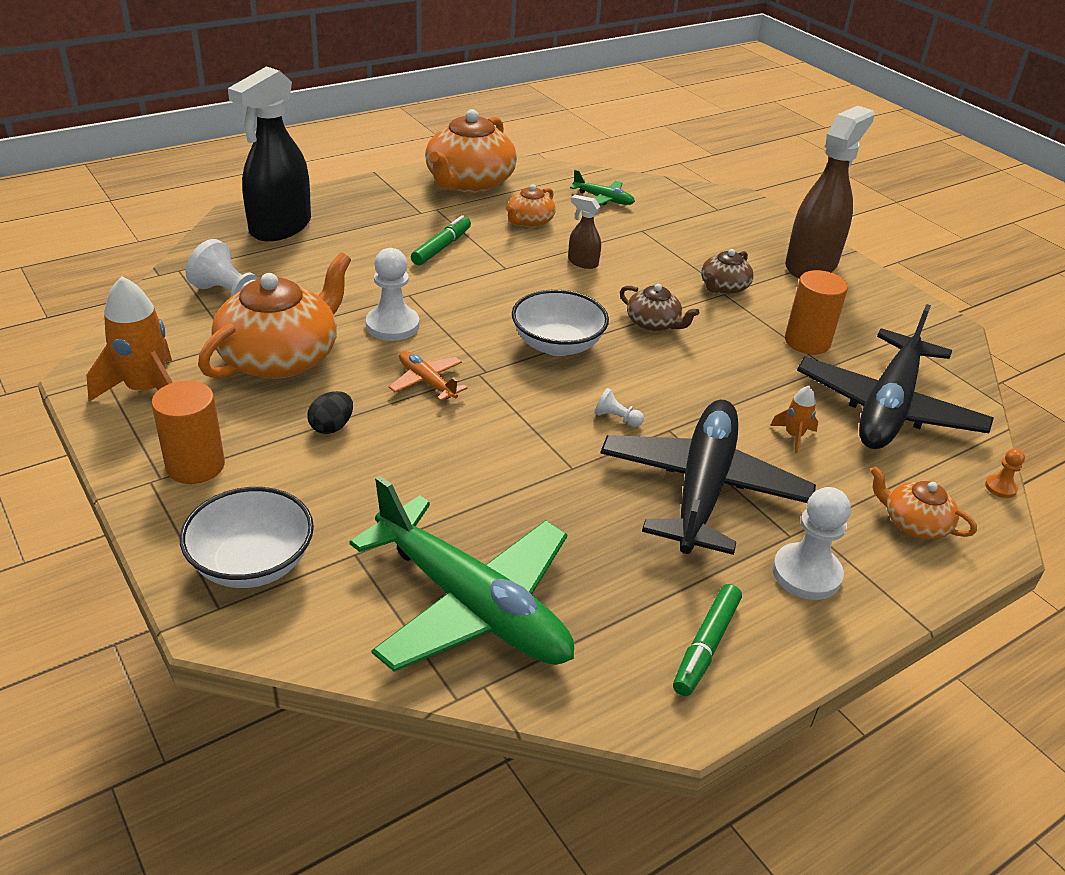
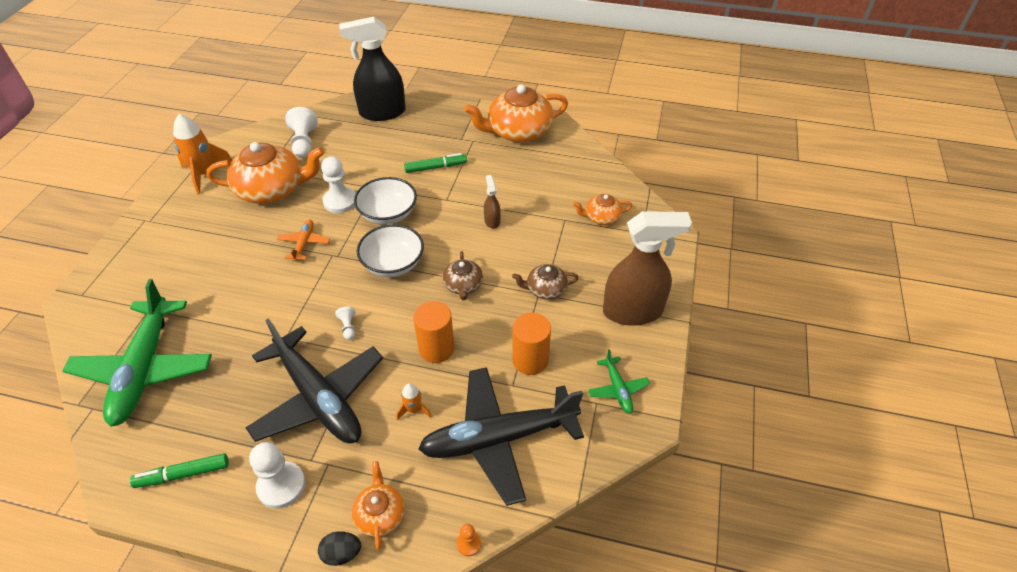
camera: 50 degrees right, 10 degrees up
(195, 466) = (166, 223): orange cylinder -> orange cylinder (436, 348)
(252, 563) = (116, 284): white bowl -> white bowl (388, 214)
(332, 427) = (234, 240): black egg -> black egg (342, 553)
(529, 221) = (508, 176): orange teapot -> orange teapot (601, 217)
(603, 199) = (578, 184): green plane -> green plane (617, 389)
(702, 488) = (319, 398): black plane -> black plane turned 75 degrees clockwise

